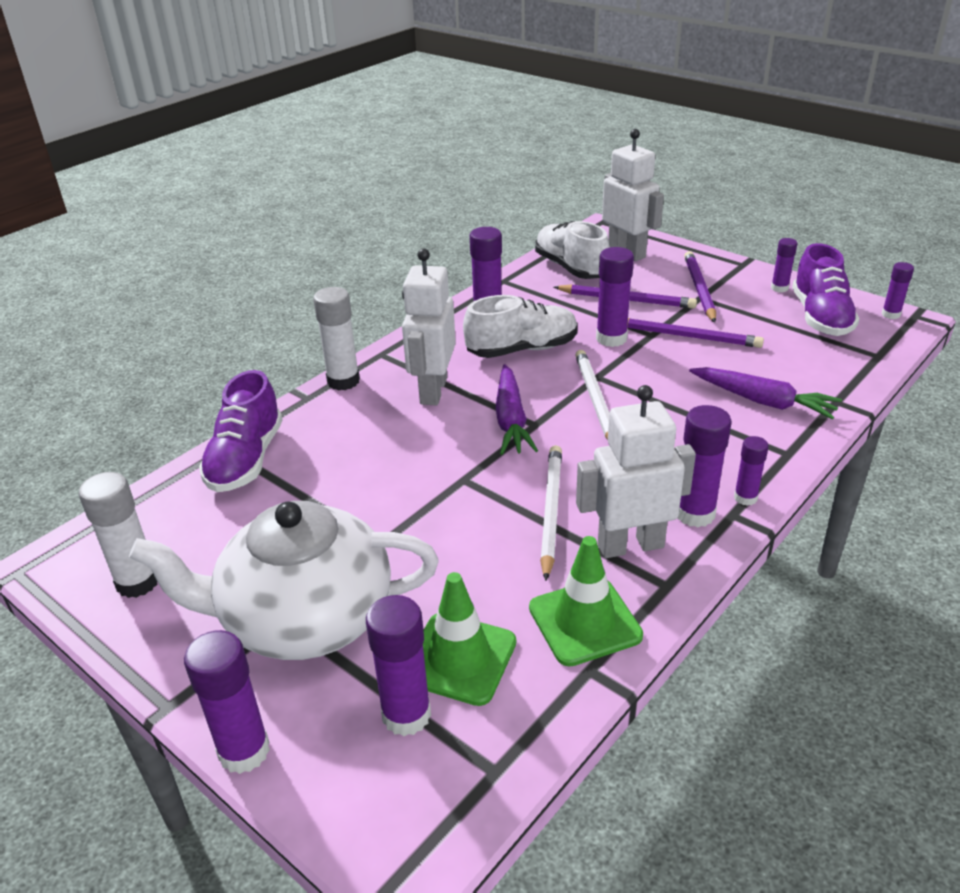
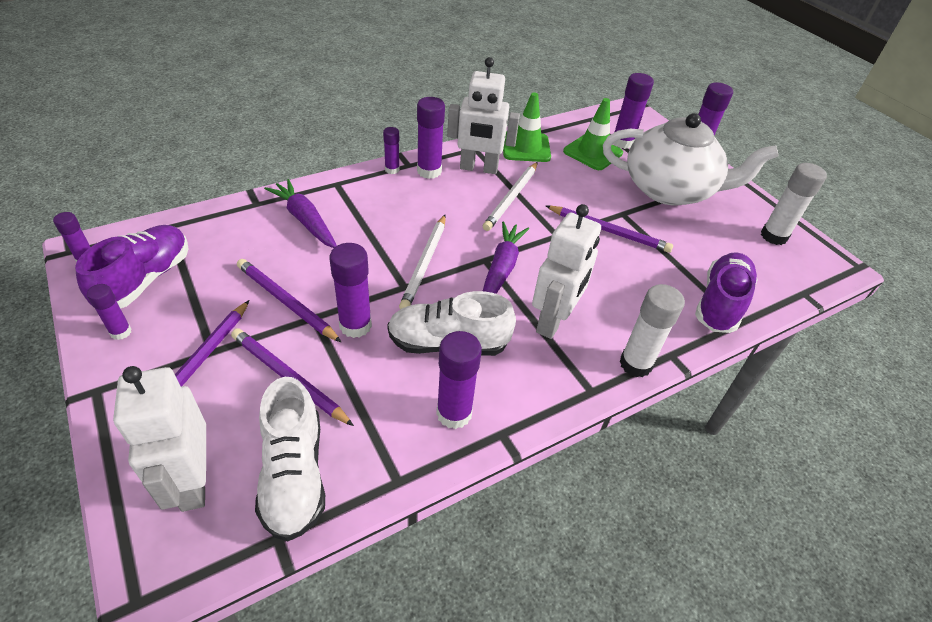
camera: 165 degrees left, 10 degrees up
(396, 507) = (609, 231): none -> purple pencil

